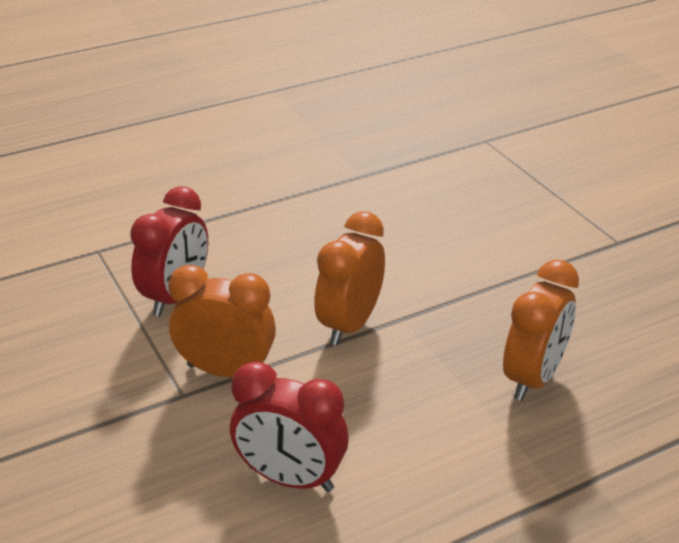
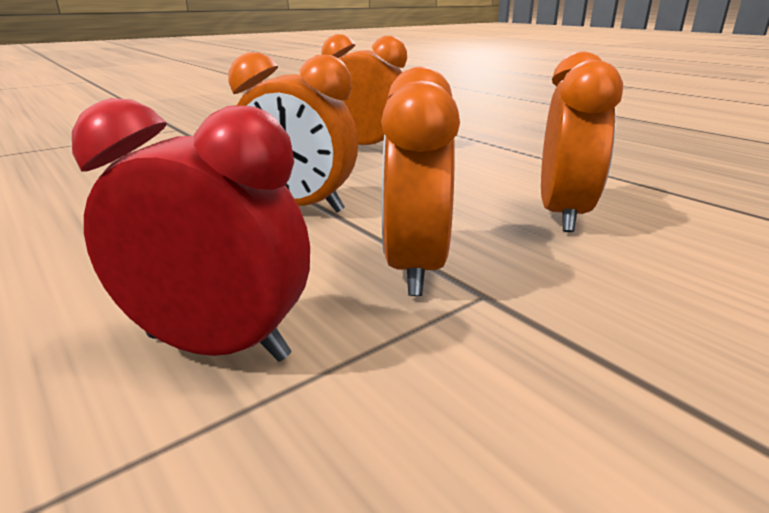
camera: 100 degrees left, 10 degrees down
(290, 478) = (563, 215): red clock -> orange clock

